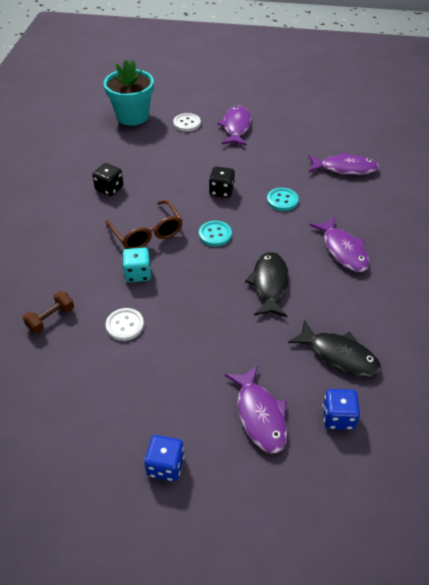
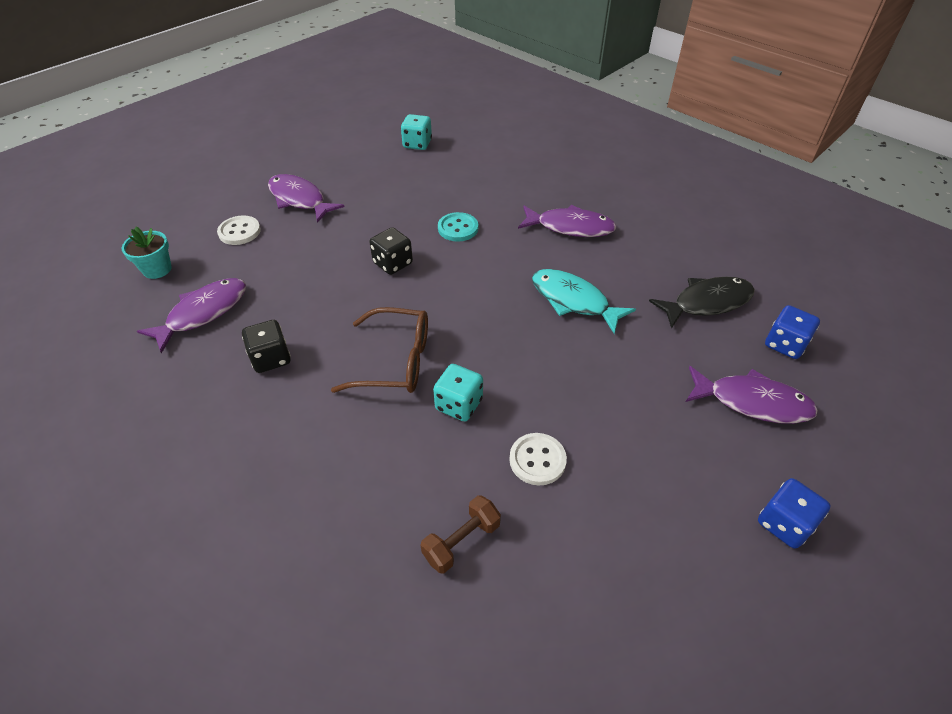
camera: 55 degrees left, 0 degrees up
(51, 319) = (461, 541): brown dumbbell -> brown dumbbell turned 60 degrees clockwise
(132, 116) = (157, 269): turquoise flower pot -> turquoise flower pot, size x0.53
(215, 234) = (458, 304): turquoise button -> none
(269, 284) = (573, 301): black fish -> turquoise fish
(345, 168) = (457, 166): purple fish -> purple fish (203, 313)
(346, 140) = (417, 144): none -> turquoise dice

